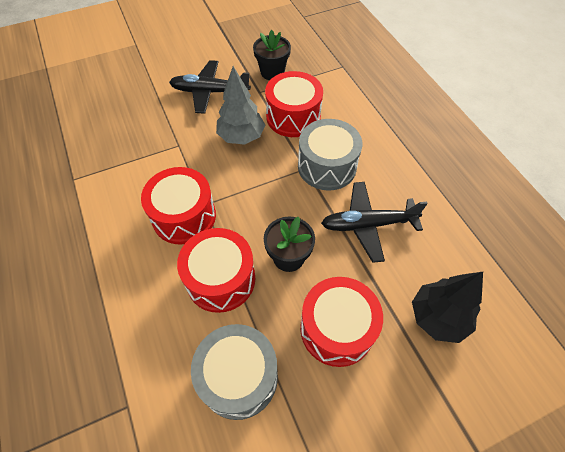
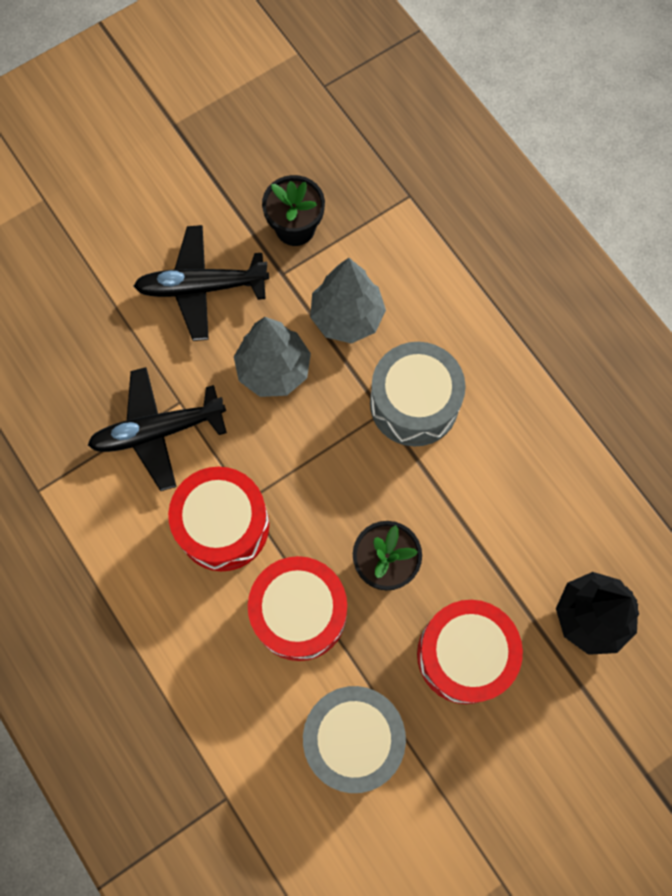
camera: 10 degrees left, 15 degrees up
(293, 117) = (347, 317): red drum -> grey tree
(368, 224) = (486, 493): black plane -> black plane (157, 431)

